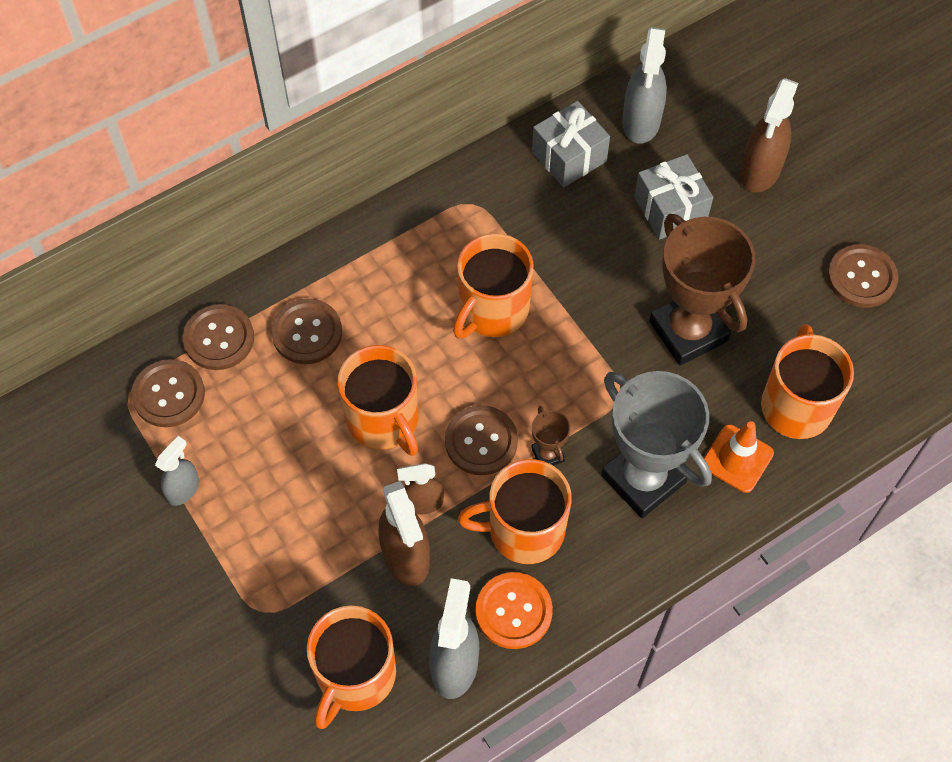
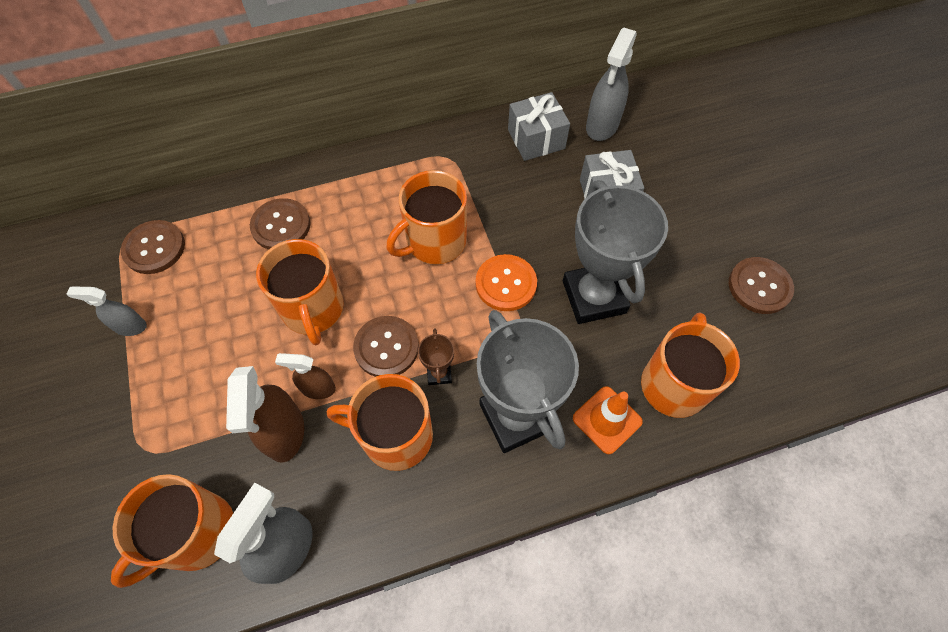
camera: 15 degrees right, 0 degrees up
(183, 489) = (130, 326): grey spray bottle -> grey spray bottle turned 135 degrees counterclockwise
(219, 338) = (212, 214): brown button -> none
(513, 611) = (359, 511): orange button -> orange button (506, 284)
(688, 331) = (594, 297): brown trophy -> grey trophy
(760, 171) = (690, 182): brown spray bottle -> none

